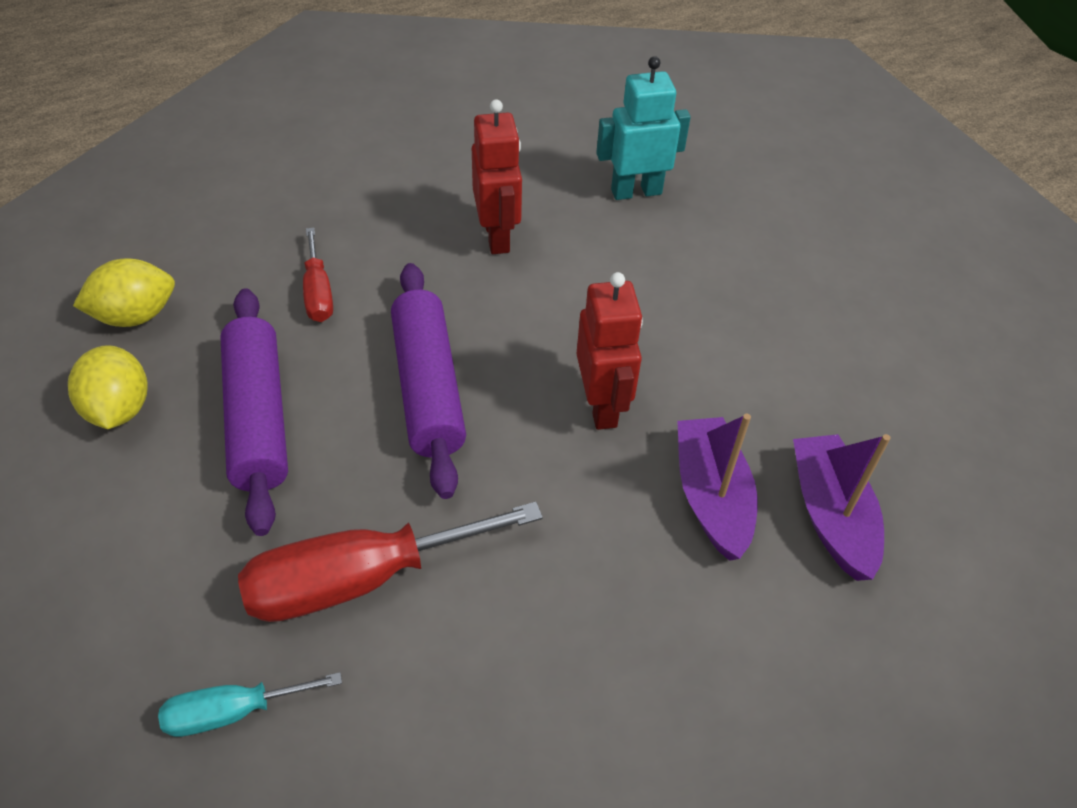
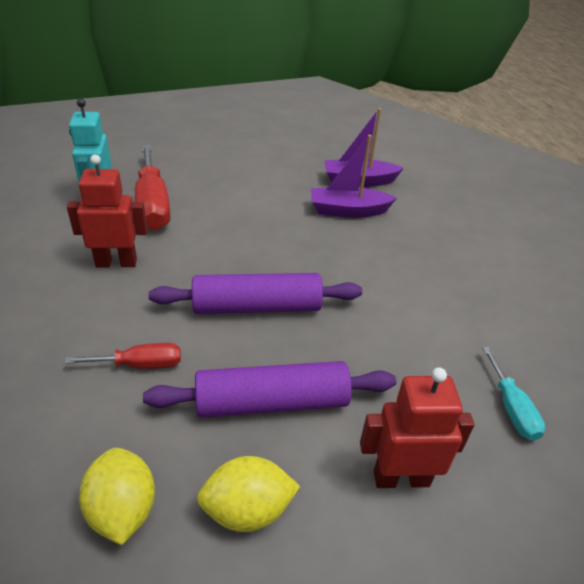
camera: 85 degrees left, 10 degrees down
(360, 579) = (410, 346): red screwdriver -> red screwdriver (153, 205)
(602, 405) = (283, 237): red robot -> red robot (401, 478)

